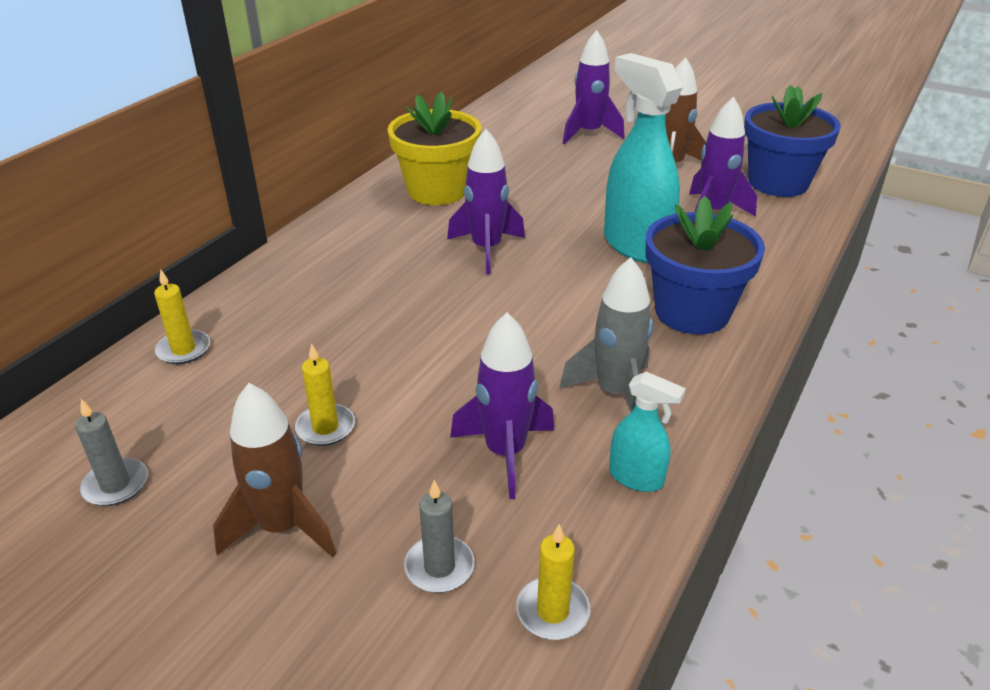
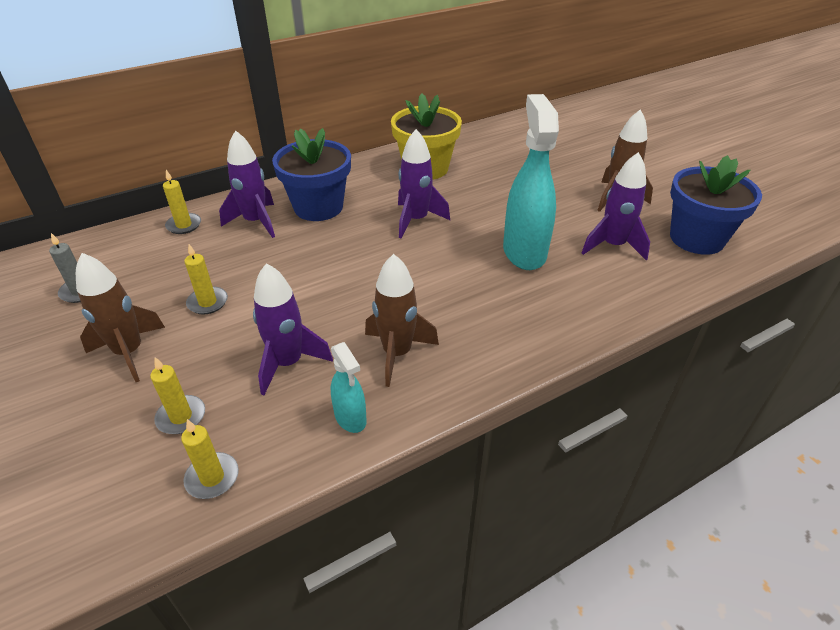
camera: 30 degrees right, 5 degrees up
(439, 567) = (181, 417): grey candle -> yellow candle
(589, 133) = (577, 155): purple rocket -> purple rocket (255, 222)
(615, 393) = (397, 353): grey rocket -> brown rocket
(692, 312) = (514, 317): blue flower pot -> blue flower pot (318, 207)

